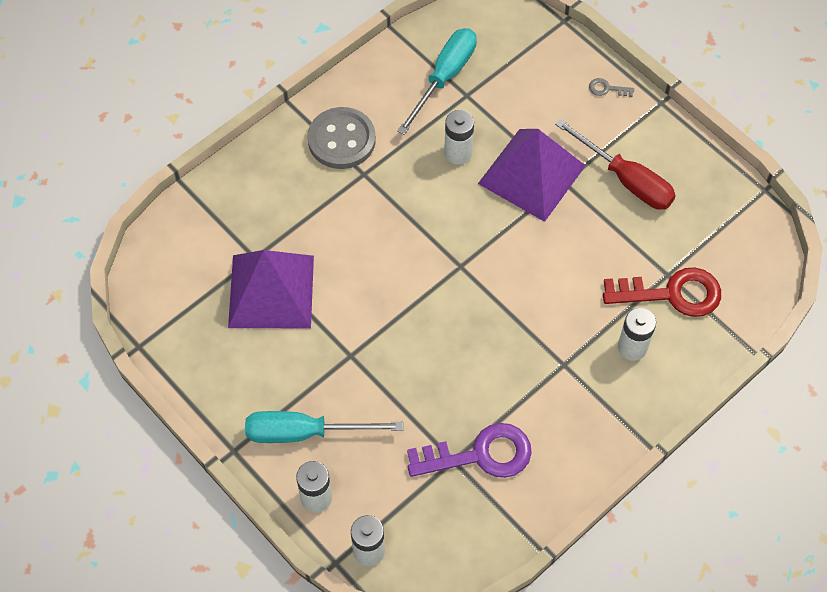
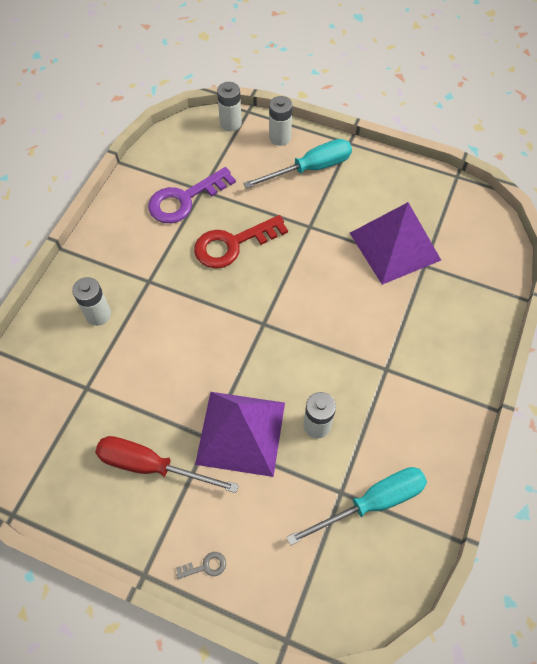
camera: 155 degrees right, 0 degrees up
(341, 140) = (424, 392): grey button -> none
(444, 77) = (372, 503): turquoise screwdriver -> turquoise screwdriver turned 120 degrees counterclockwise
(672, 294) = (77, 372): red key -> red key (232, 244)

